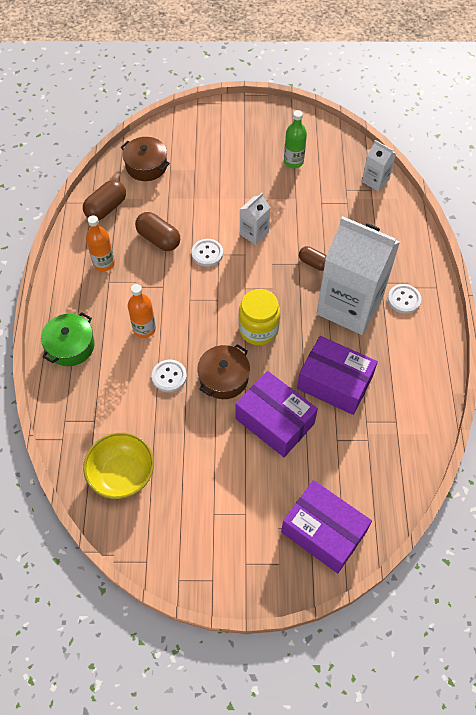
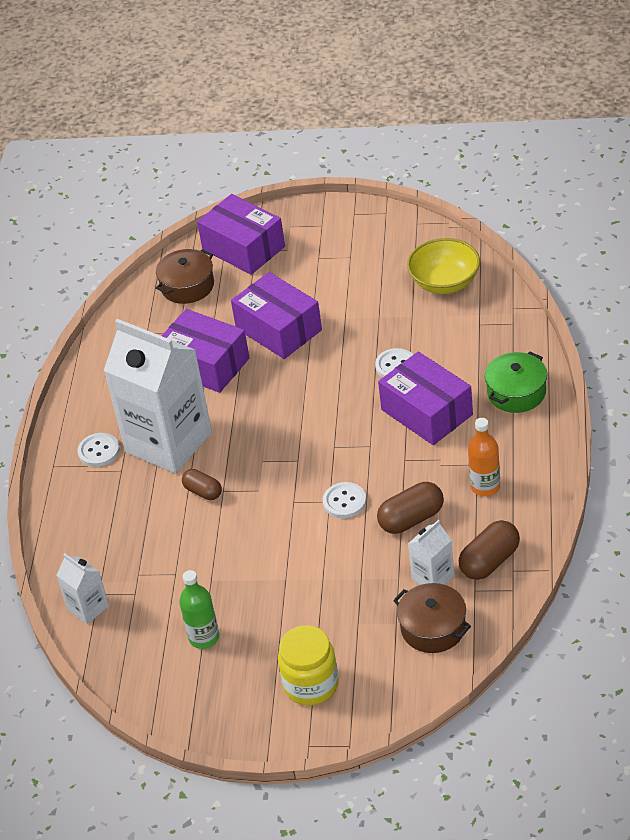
camera: 170 degrees left, 15 degrees down
(144, 329) = (427, 412): orange bottle -> purple box
(158, 239) = (411, 519): brown capsule -> brown capsule turned 75 degrees counterclockwise
(224, 378) = (332, 366): brown pot -> brown pot (187, 286)
(254, 233) = (277, 529): white carton -> white carton (433, 577)
(258, 329) = (286, 415): yellow jar -> yellow jar (311, 684)

